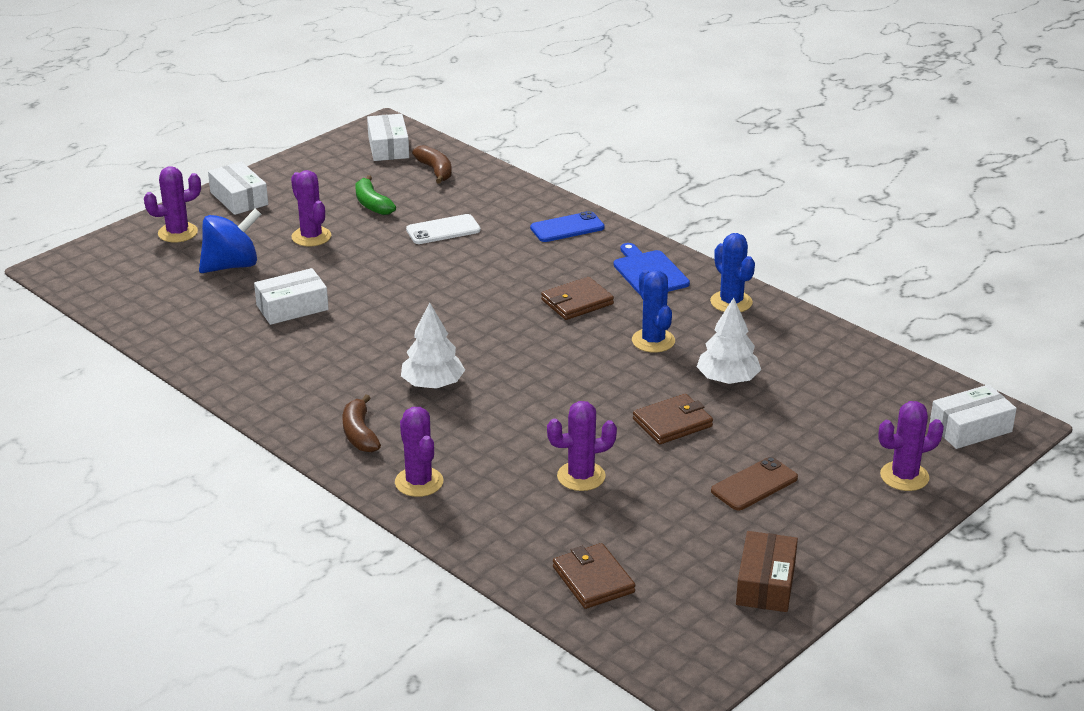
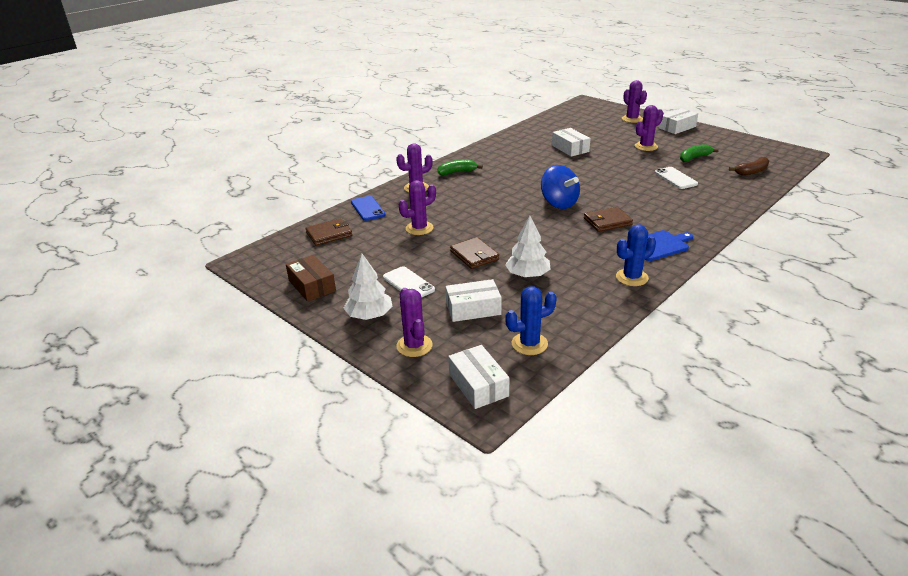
camera: 90 degrees right, 0 degrees up
(231, 265) = (605, 132): blue spinning top -> blue spinning top (559, 203)
(359, 434) = (457, 172): brown banana -> green banana
(388, 147) = (771, 157): white box -> white box (473, 309)
(433, 384) = (504, 186): white tree -> white tree (369, 315)
(567, 228) = (704, 215): blue phone -> blue phone (368, 208)
(577, 302) = (607, 221): brown wallet -> brown wallet turned 75 degrees counterclockwise
(581, 476) = (419, 228): purple cactus -> purple cactus turned 75 degrees clockwise
(653, 341) = (568, 248): blue cactus -> blue cactus (529, 344)
(754, 484) = (408, 283): brown phone -> white phone
(765, 583) = (312, 286): brown box -> brown box turned 45 degrees clockwise

